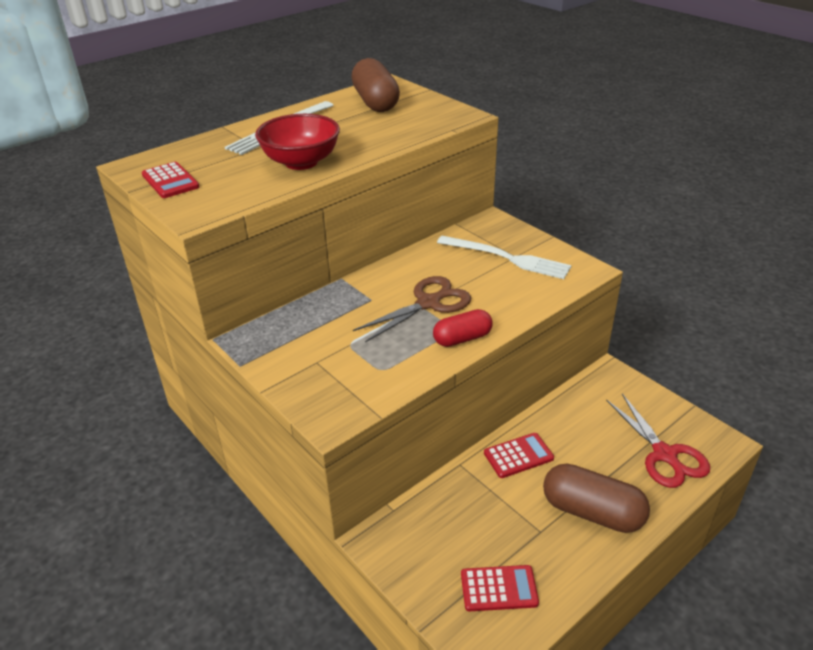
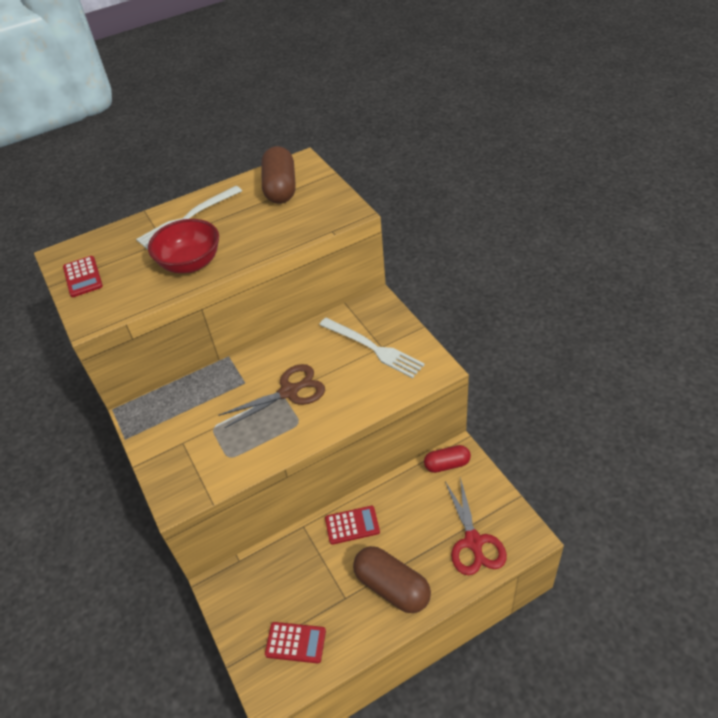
camera: 15 degrees right, 10 degrees up
(462, 339) = (303, 433): red capsule -> red capsule (447, 464)

